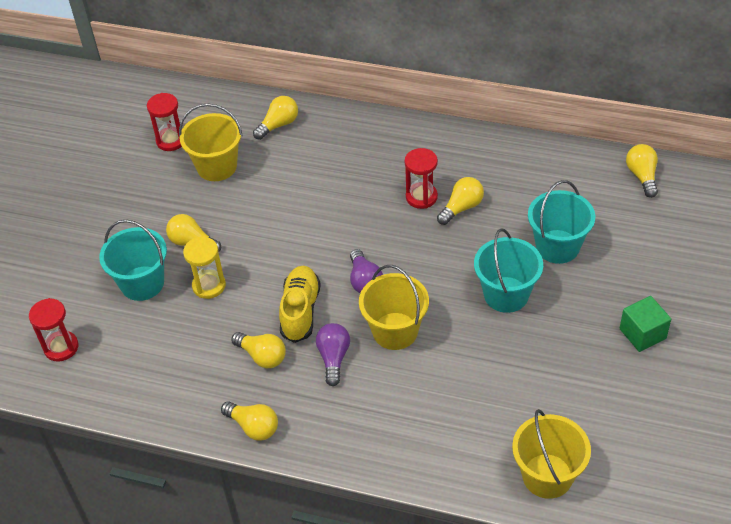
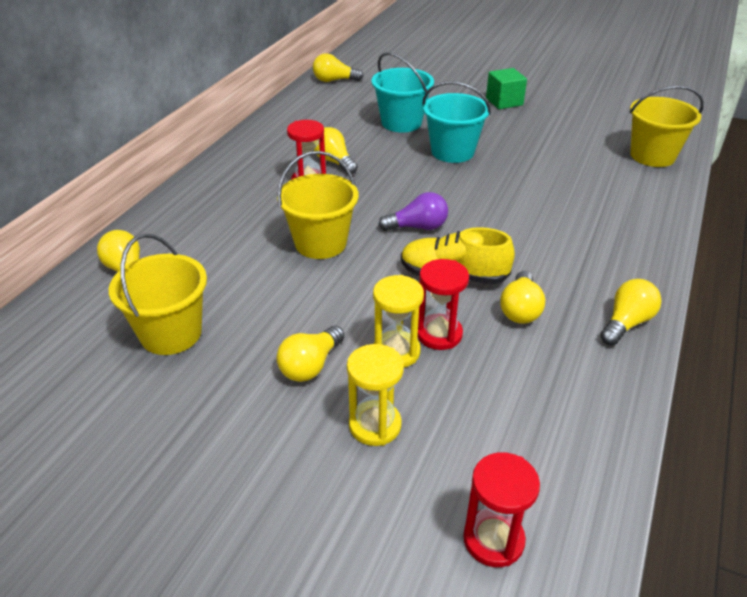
camera: 85 degrees left, 10 degrees down
(142, 283) = (375, 425): turquoise bucket -> yellow hourglass
(171, 140) = (82, 382): red hourglass -> red hourglass (439, 334)
(262, 356) = (520, 309): yellow light bulb -> yellow light bulb turned 150 degrees clockwise
(333, 358) = (524, 256): purple light bulb -> none
(395, 331) = (490, 214): yellow bucket -> yellow bucket (320, 243)

